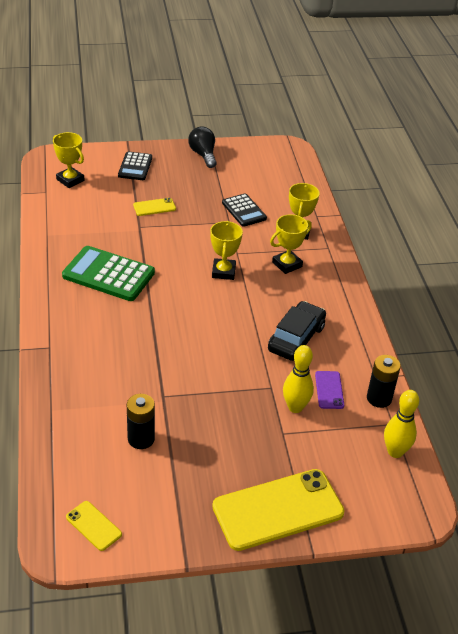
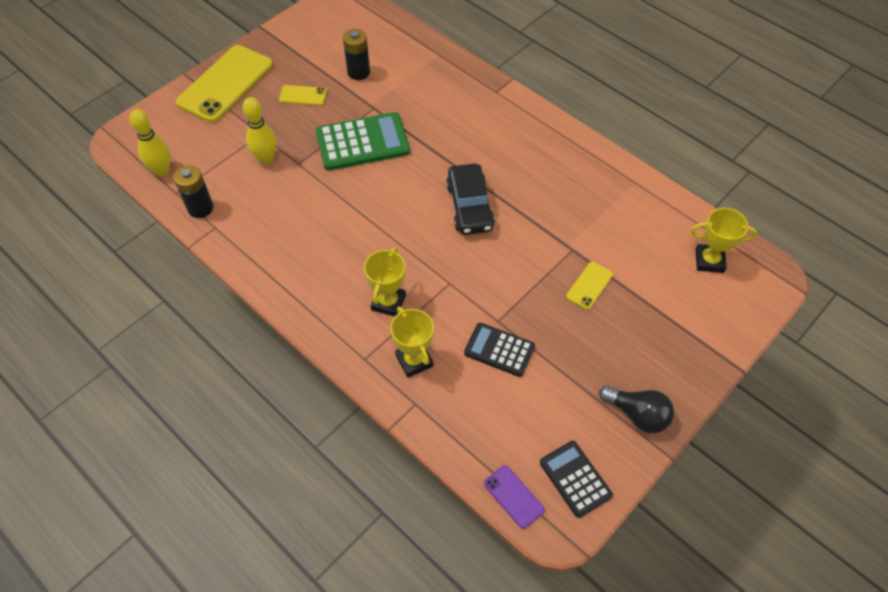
camera: 145 degrees right, 15 degrees up
(94, 526) = (335, 14): yellow phone -> yellow phone (303, 95)
(108, 274) = (533, 178): green calculator -> green calculator (362, 142)
(135, 167) = (679, 331): black calculator -> black calculator (575, 479)
(223, 272) = (440, 250): yellow trophy -> none
(296, 338) = (312, 221): black car -> black car (469, 206)
(329, 390) = (248, 190): purple phone -> purple phone (513, 496)

